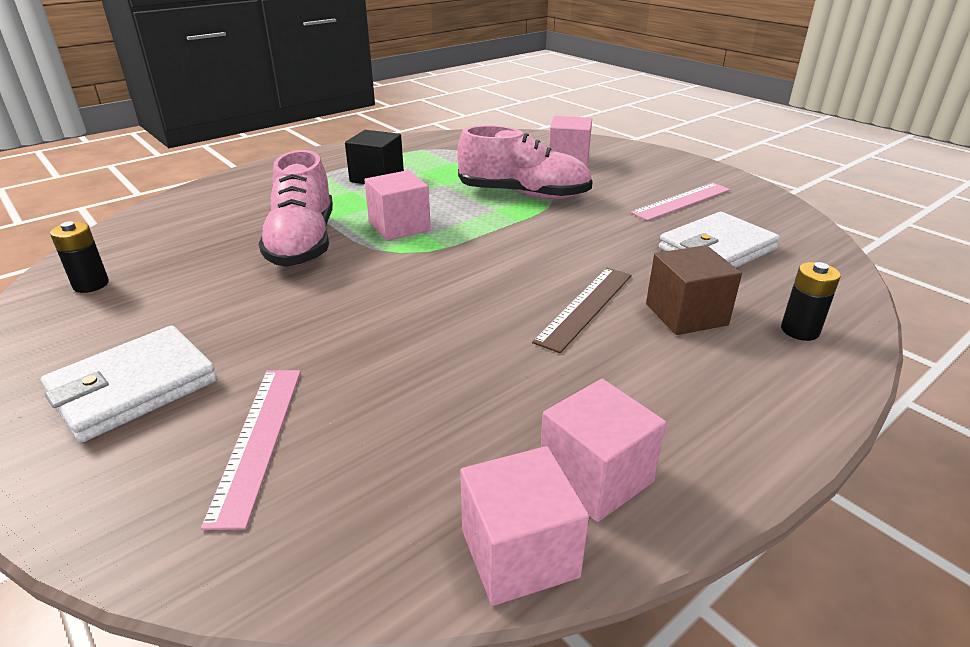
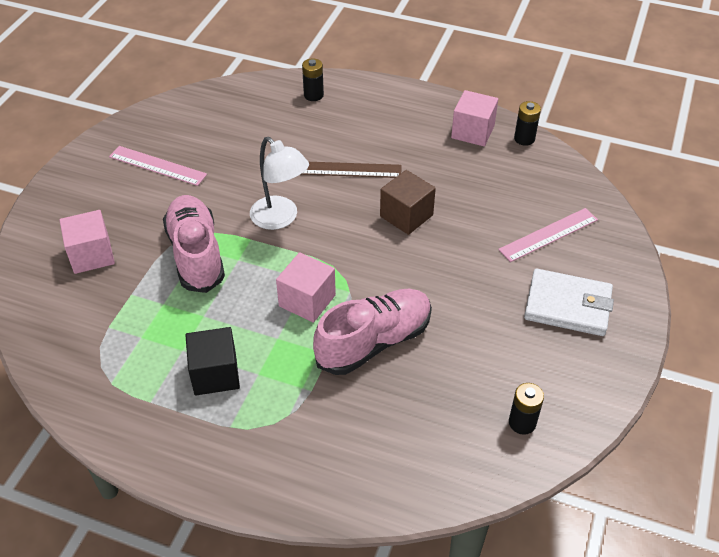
camera: 120 degrees left, 15 degrees up
(519, 553) = (524, 139): pink cube -> black battery
(533, 241) = (280, 218): none -> white lamp
(686, 314) = (327, 133): brown cube -> brown cube (406, 216)
(717, 249) = (233, 136): white wallet -> none

